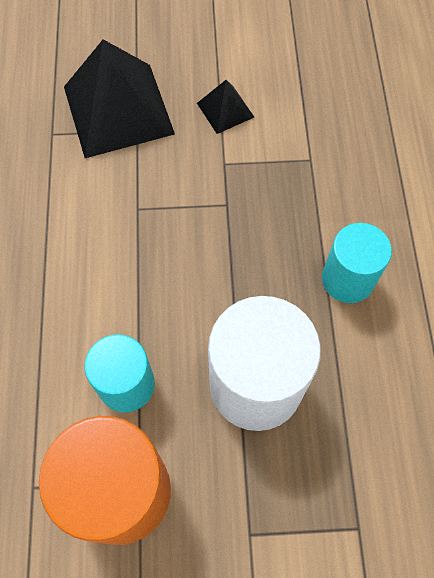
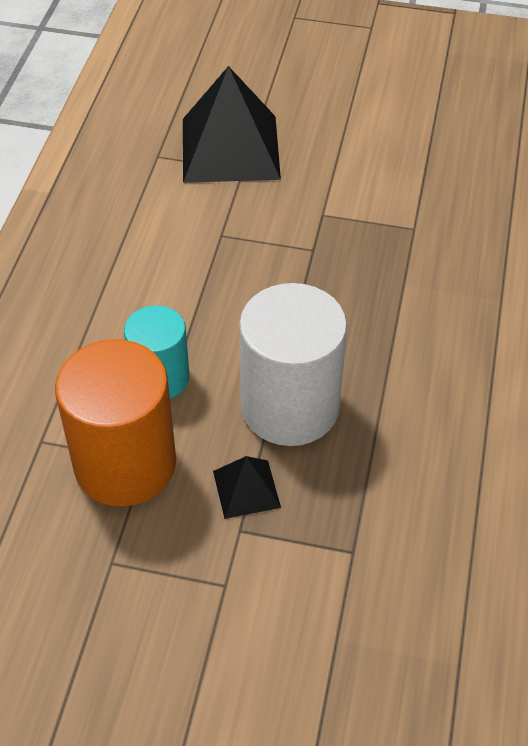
camera: 15 degrees right, 15 degrees down
(225, 110) = (339, 168): black pyramid -> black pyramid (246, 489)
(348, 279) = (417, 338): turquoise cylinder -> none

